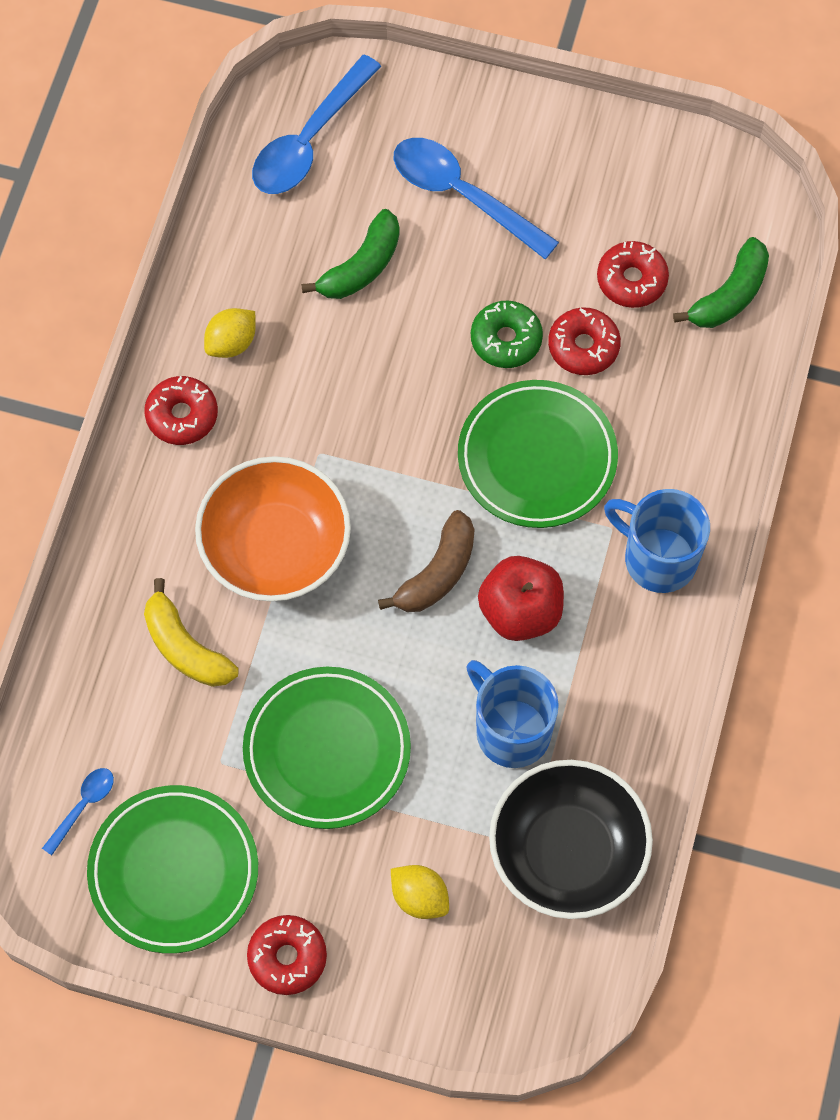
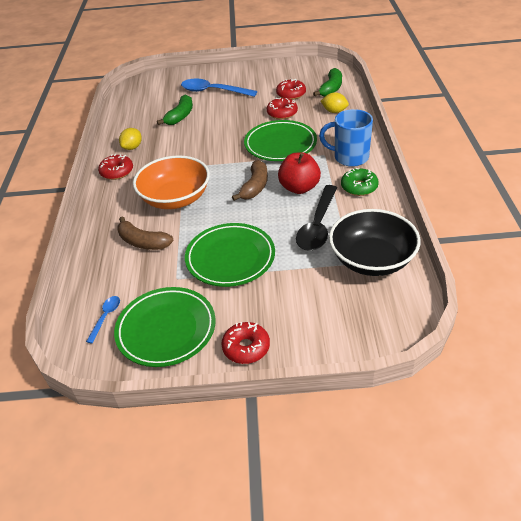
camera: 15 degrees left, 25 degrees down
(185, 647) = (143, 242): yellow banana -> brown banana
(309, 140) = (146, 93): blue spoon -> none
(419, 897) = (307, 299): yellow lemon -> yellow lemon (334, 111)
(506, 339) = (249, 119): green donut -> green donut (359, 187)
(511, 730) = (318, 226): blue mug -> black spoon

